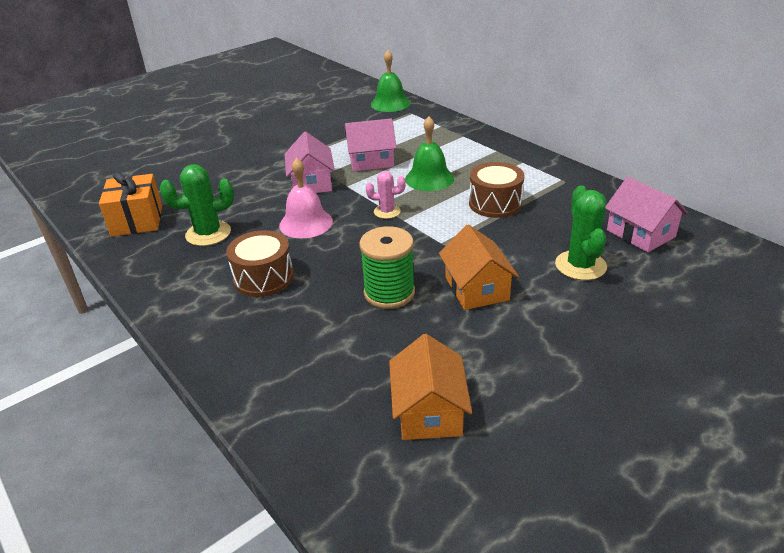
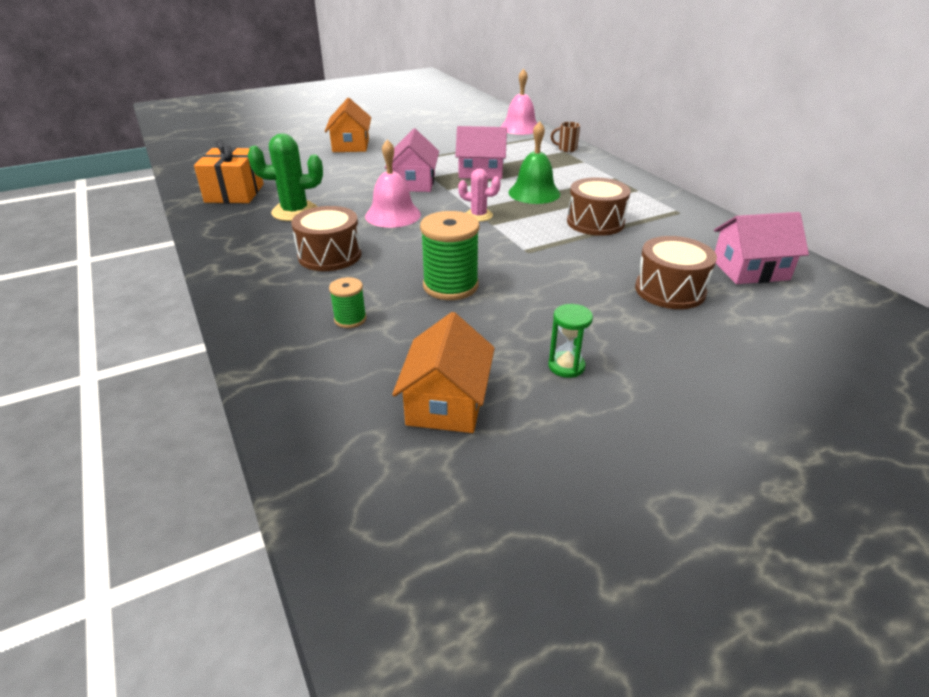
camera: 10 degrees right, 0 degrees up
(311, 343) = (350, 319): none -> green spool
(390, 103) = (520, 128): green bell -> pink bell
(442, 123) = (566, 149): none -> brown mug
(476, 288) = (545, 295): orange house -> orange house (351, 145)
(517, 357) = (566, 366): none -> green hourglass
(580, 265) = (670, 290): green cactus -> brown drum
(640, 233) = (750, 270): pink house -> pink house turned 75 degrees counterclockwise

